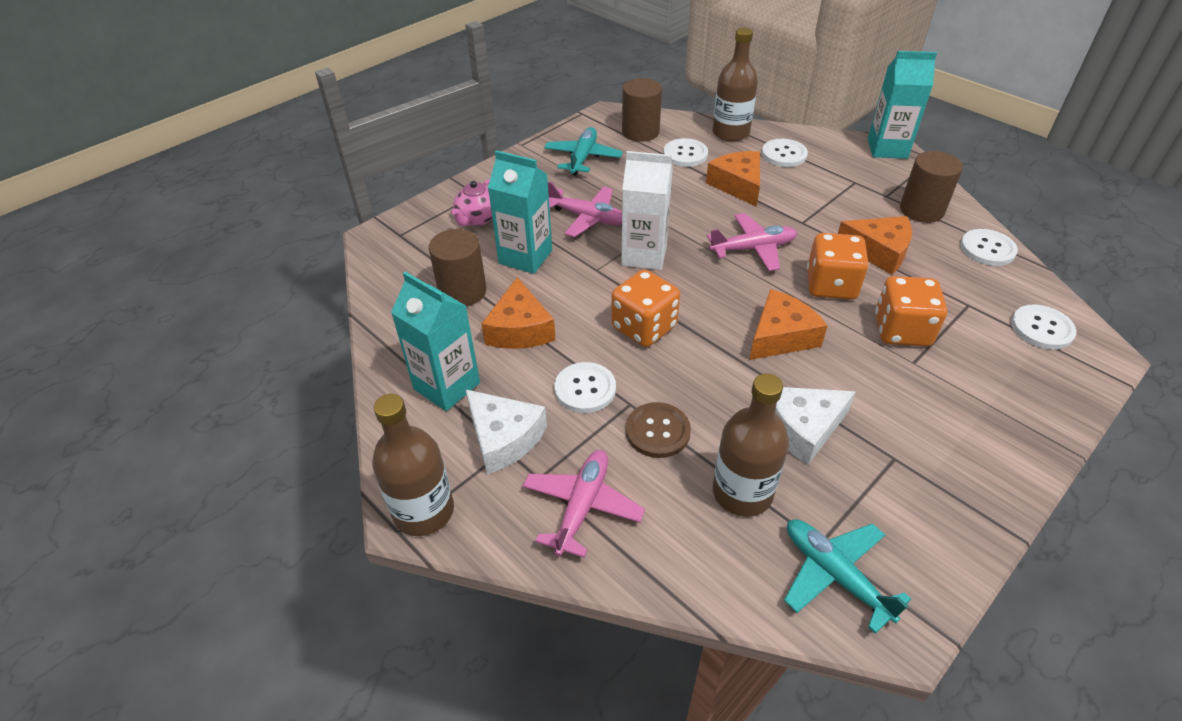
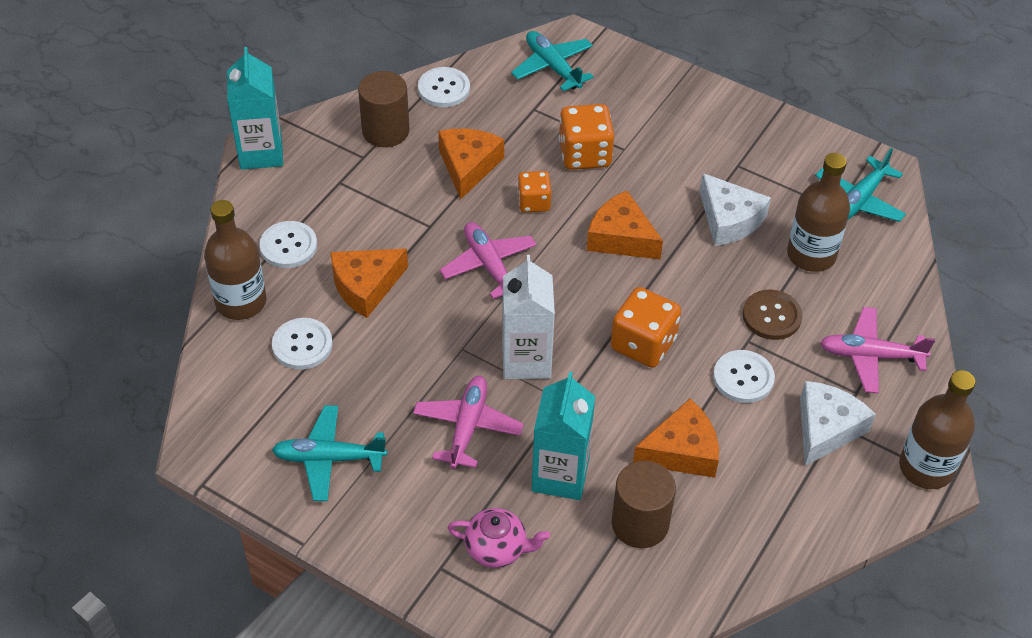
camera: 105 degrees left, 5 degrees up
(447, 386) = (783, 495): turquoise carton -> none
(640, 132) = (250, 402): brown cylinder -> none
(831, 285) = (534, 202): orange dice -> orange dice, size x0.63
(1041, 328) = (553, 67): white button -> turquoise plane

